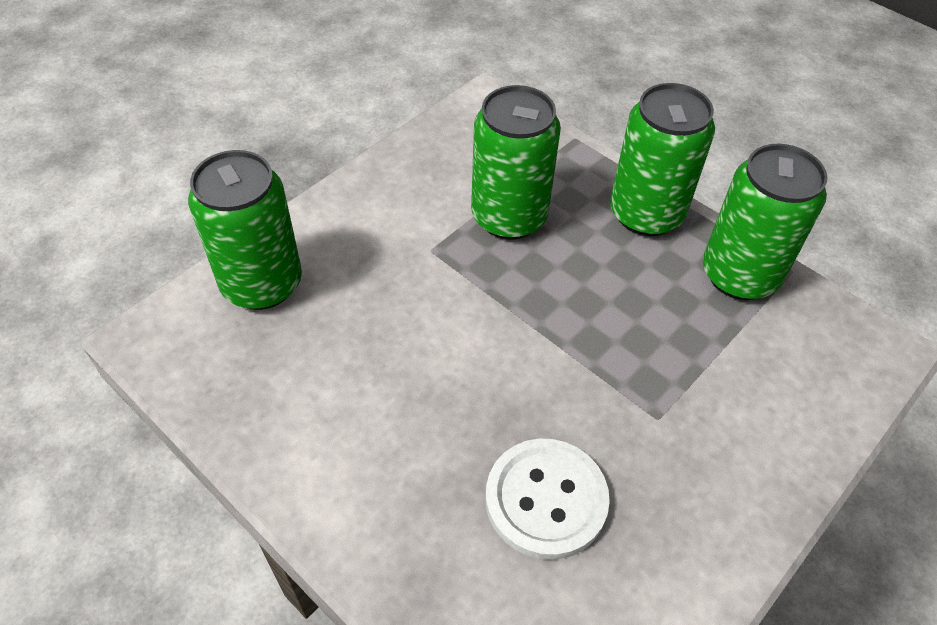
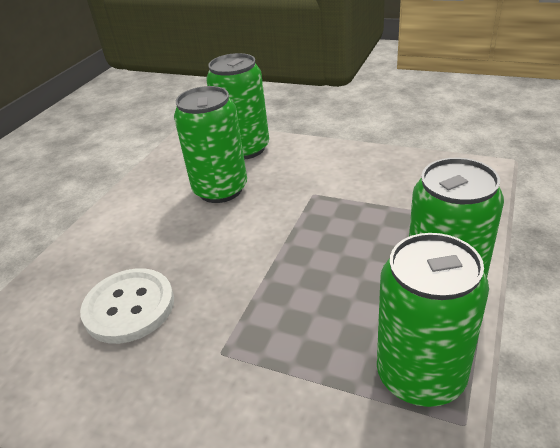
camera: 75 degrees right, 15 degrees down
(509, 217) = (371, 216): green can -> green can (220, 190)

